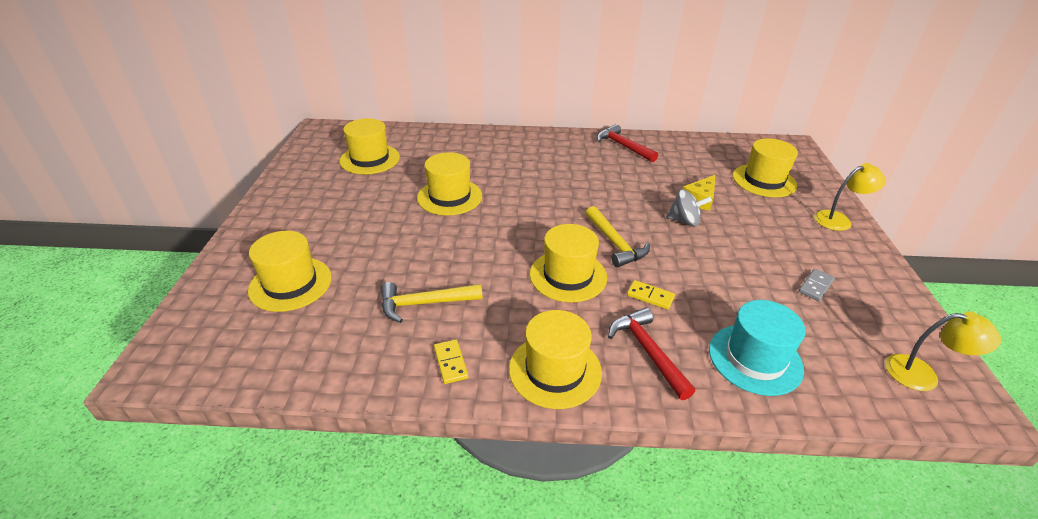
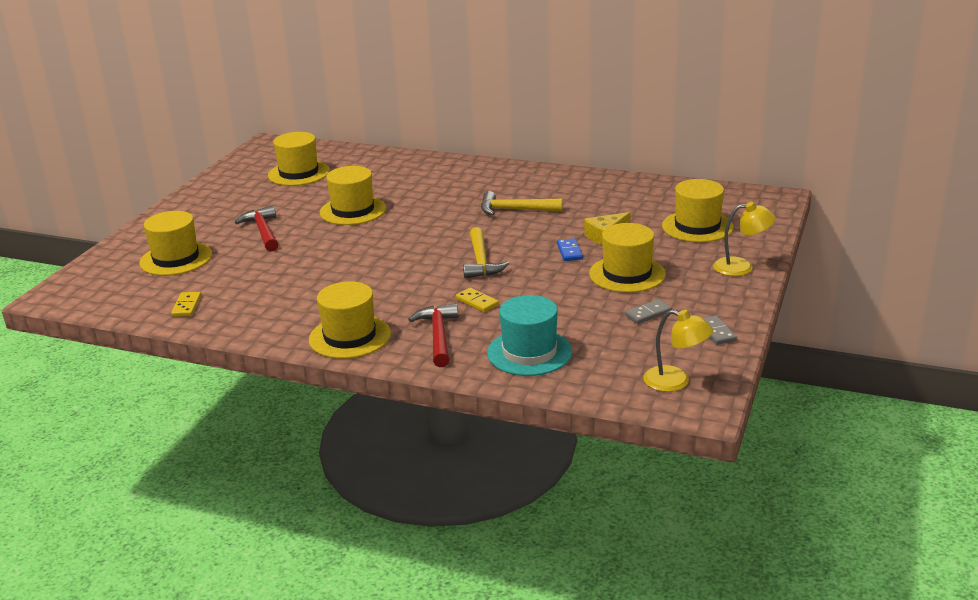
camera: 20 degrees right, 10 degrees down
(424, 304) = (275, 284): yellow hammer -> yellow hammer (515, 210)
(450, 363) = (270, 322): yellow domino -> yellow domino (186, 306)
(568, 275) = (414, 279): yellow hat -> yellow hat (627, 274)
(623, 146) = (570, 182): red hammer -> red hammer (263, 231)
(684, 221) = (569, 251): grey spinning top -> blue domino
(892, 300) = (716, 332): none -> grey domino

